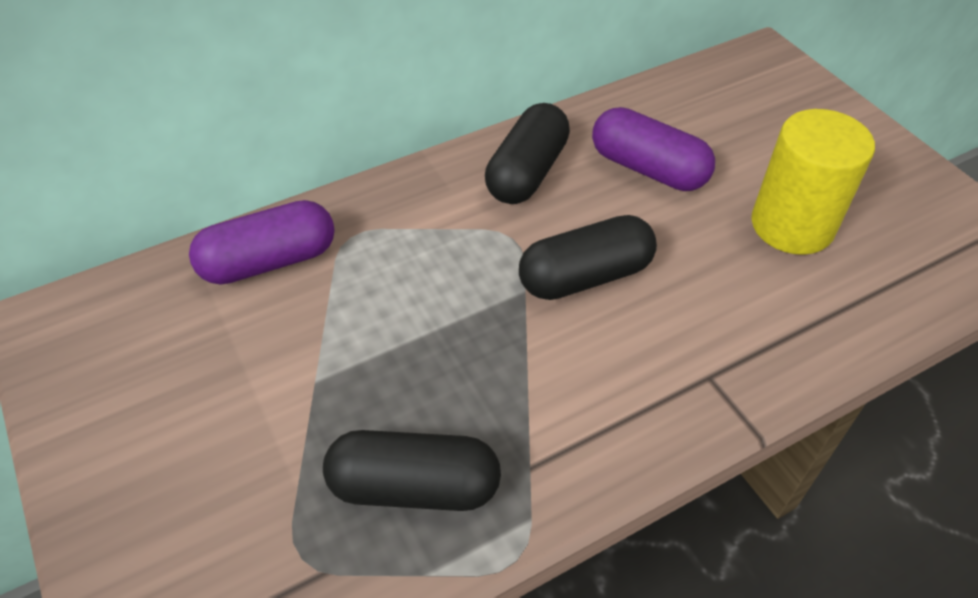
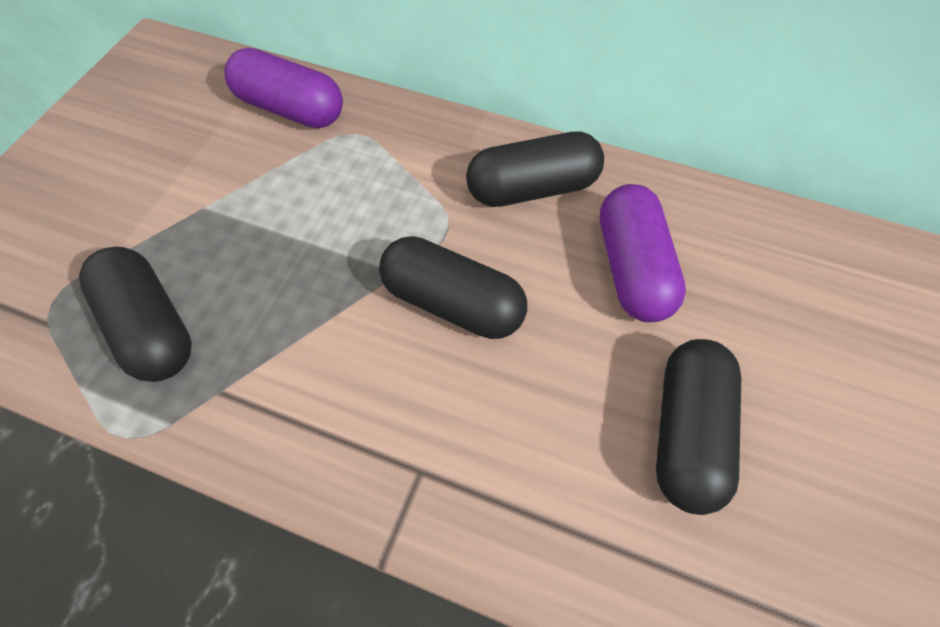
camera: 50 degrees right, 10 degrees up
(792, 225) = (687, 433): yellow cylinder -> black capsule

